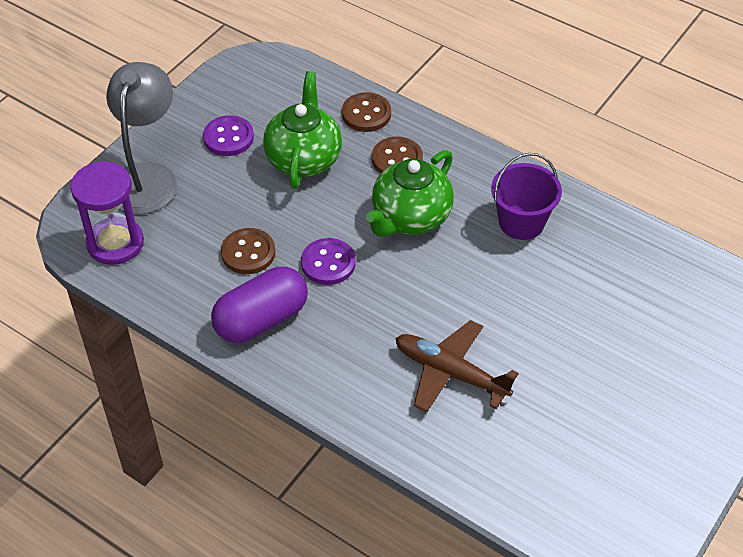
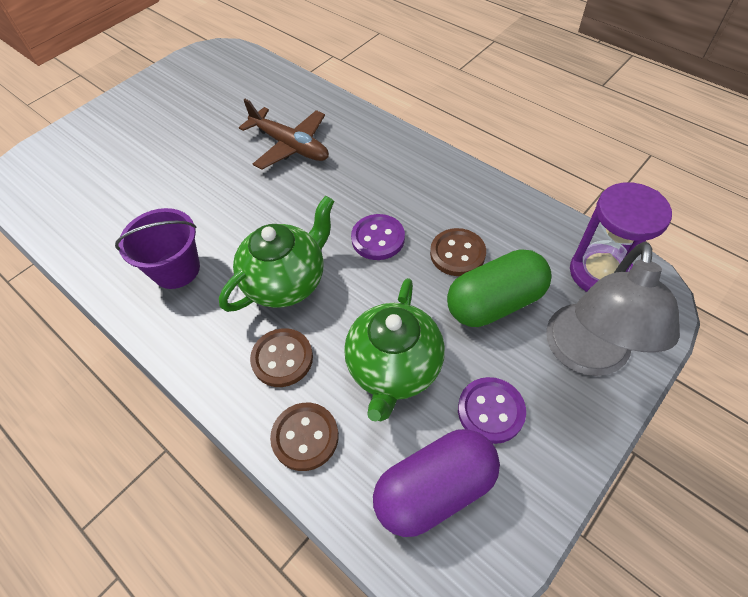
camera: 170 degrees left, 5 degrees up
(216, 212) = (495, 302): none -> green capsule
(261, 319) = (443, 192): purple capsule -> purple capsule (435, 489)

